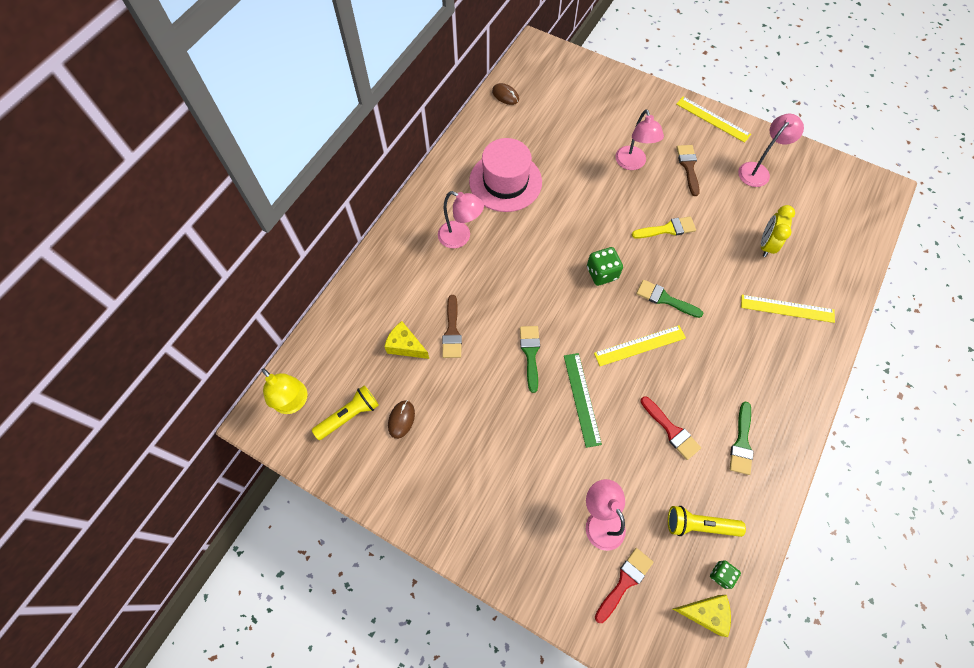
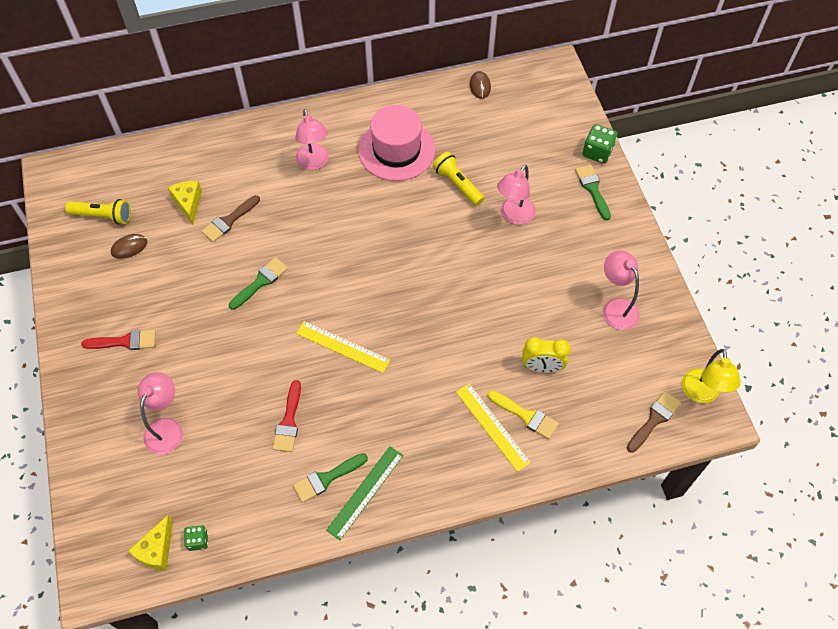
camera: 45 degrees right, 5 degrees down
(294, 402) = (82, 179): yellow lamp -> yellow lamp (701, 394)
(582, 399) = (256, 343): green ruler -> green ruler (365, 492)
(602, 273) = (382, 273): green dice -> green dice (597, 152)
(624, 581) = (133, 478): red brush -> red brush (125, 341)
(664, 299) = (404, 333): green brush -> green brush (592, 189)
(667, 229) = (475, 286): yellow brush -> yellow brush (526, 416)
(688, 167) = (558, 256): brown brush -> brown brush (654, 419)
(699, 525) = (225, 497): yellow flashlight -> yellow flashlight (458, 184)
(705, 613) = (156, 550): yellow cheese -> yellow cheese turned 60 degrees clockwise
(713, 119) = (632, 237): yellow ruler -> none
(757, 170) = (616, 307): pink lamp -> pink lamp turned 120 degrees counterclockwise
(766, 245) = (542, 367): yellow clock -> yellow clock turned 150 degrees counterclockwise

